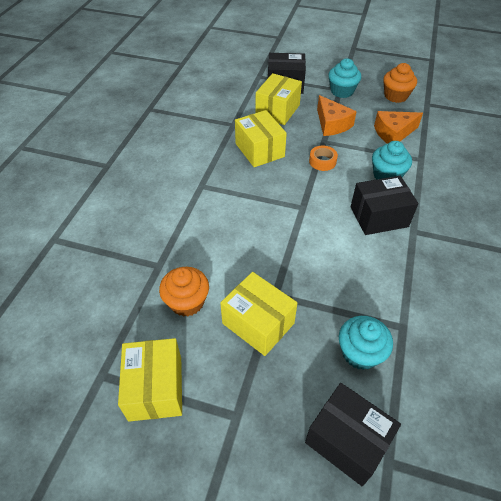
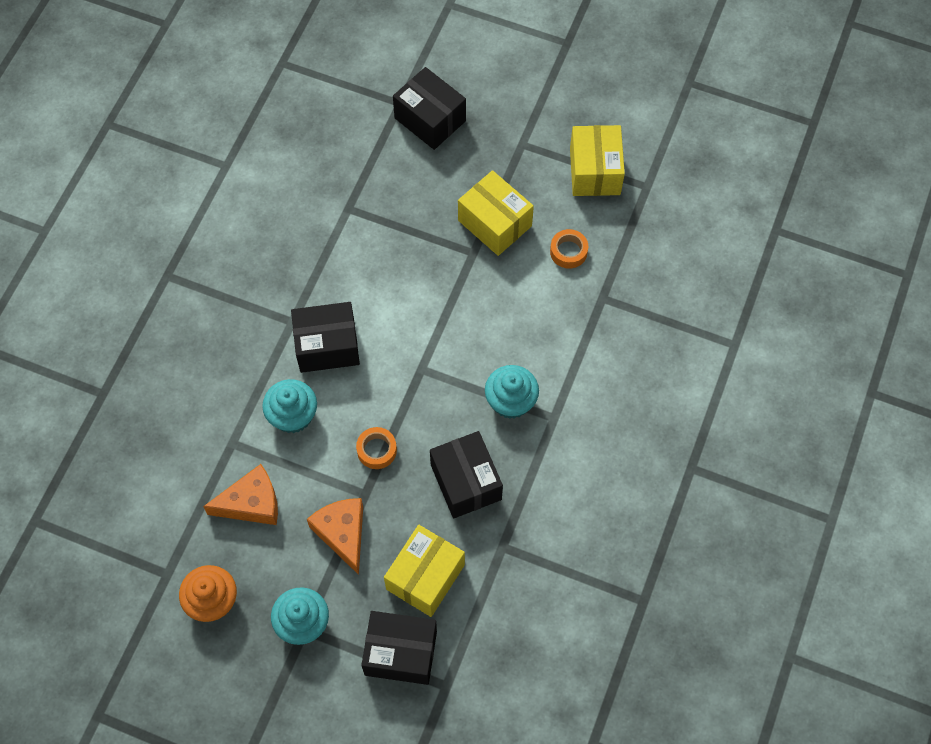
camera: 175 degrees left, 15 degrees up
(187, 302) = (568, 252): orange cupcake -> orange tape
(259, 150) = (466, 482): yellow box -> black box
(360, 353) = (398, 187): turquoise cupcake -> turquoise cupcake (511, 401)

